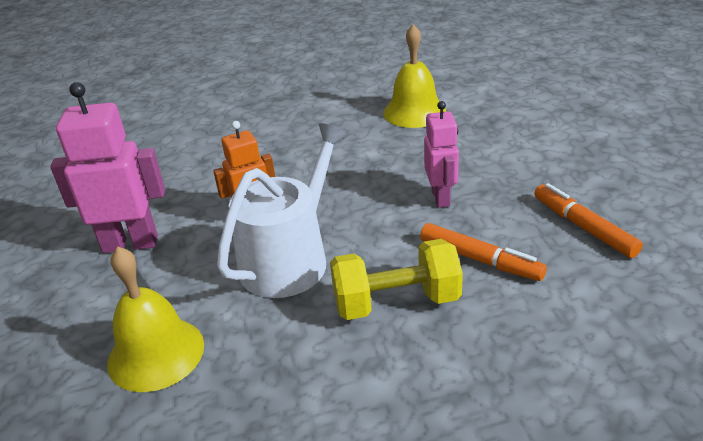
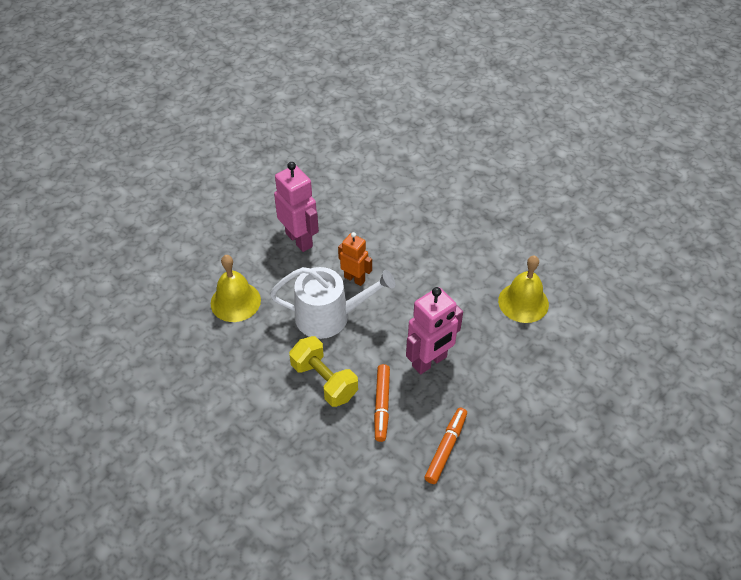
camera: 55 degrees right, 15 degrees up
(441, 198) = (429, 361): pink robot -> pink robot, size x1.58

